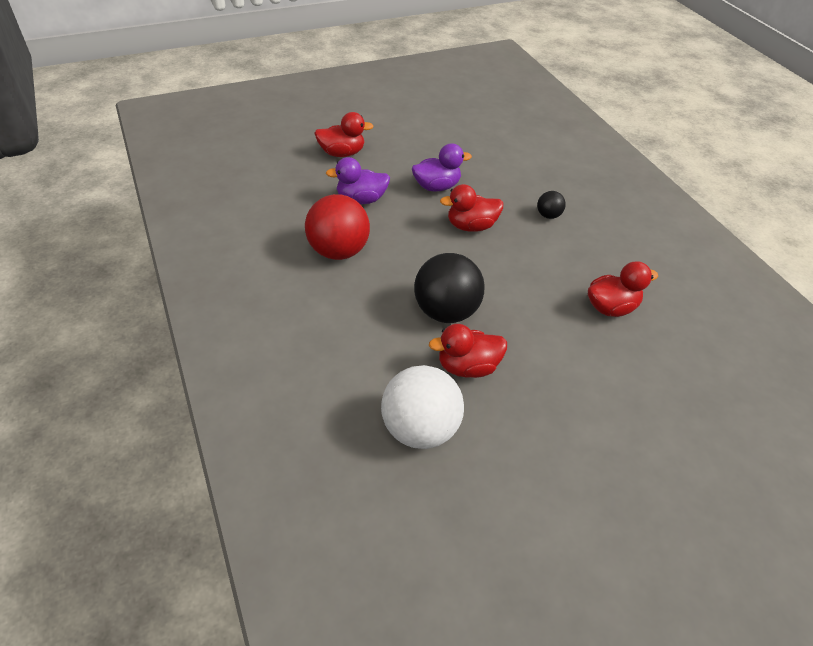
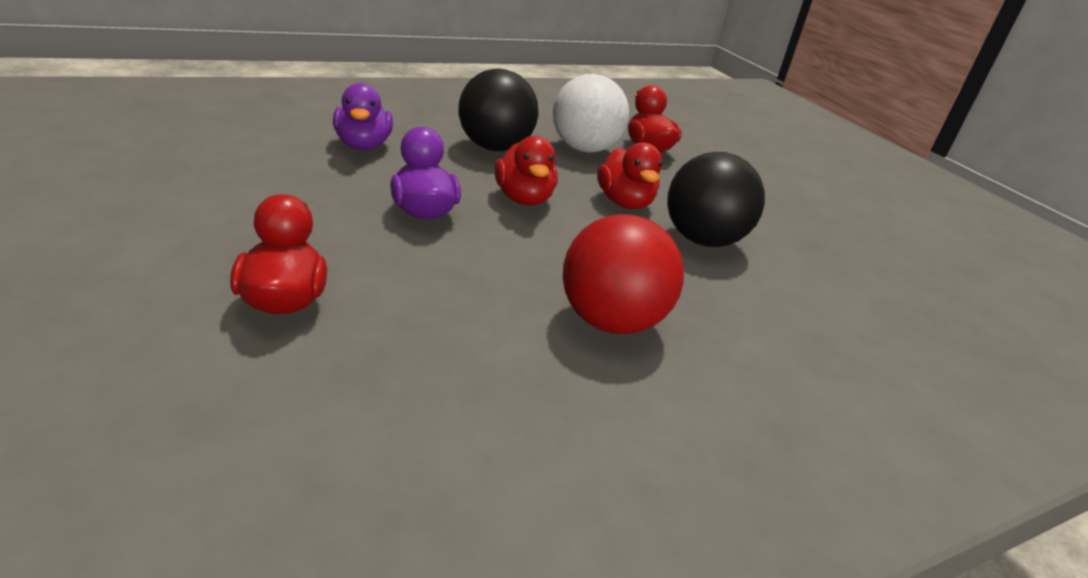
camera: 95 degrees left, 15 degrees down
(361, 199) = (458, 287): purple duck -> purple duck (363, 145)
(420, 428) = (891, 279): white ball -> white ball (583, 149)
(467, 367) = (782, 238): red duck -> red duck (624, 203)
(548, 215) = (494, 148): black ball -> black ball, size x2.12

